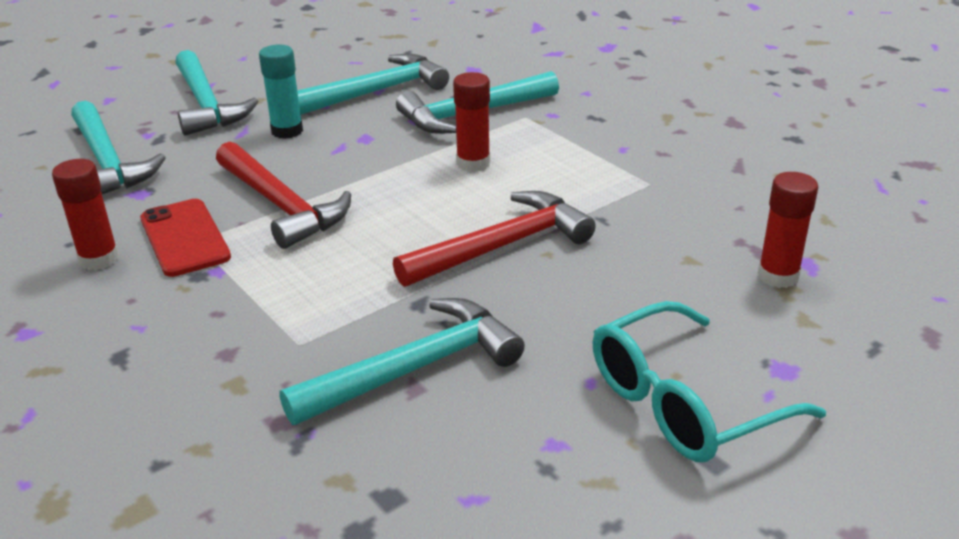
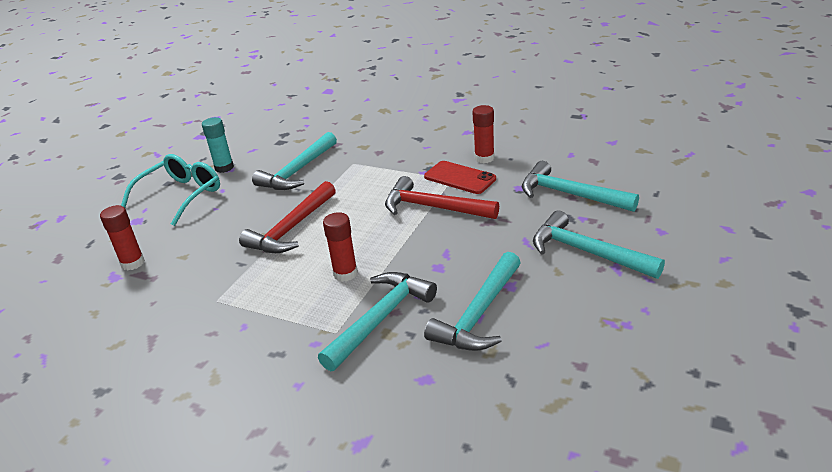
camera: 155 degrees right, 0 degrees up
(287, 131) = (497, 253): turquoise glue stick -> turquoise glue stick (224, 168)

